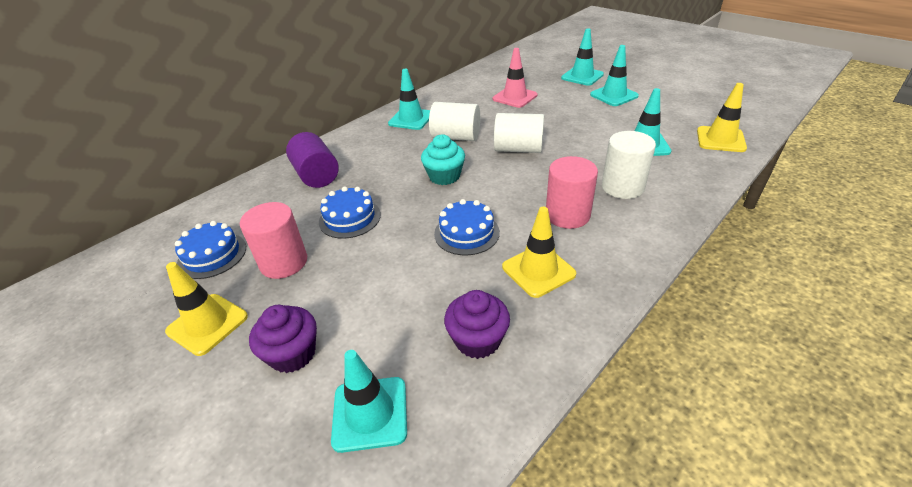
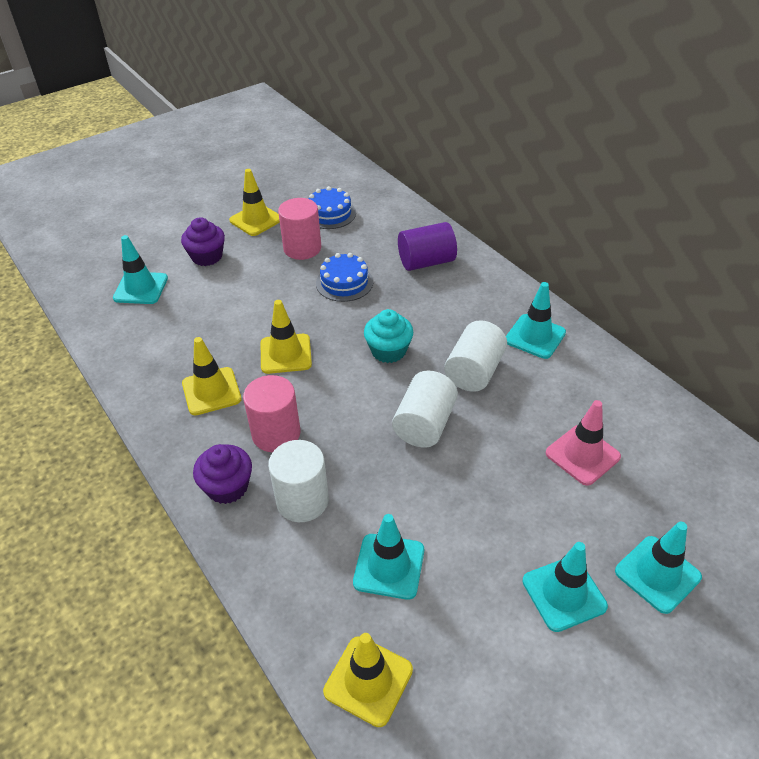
camera: 100 degrees right, 5 degrees up
(466, 233) = (286, 354): blue cake -> yellow traffic cone
(477, 340) = (163, 342): purple cupcake -> purple cupcake (227, 487)

